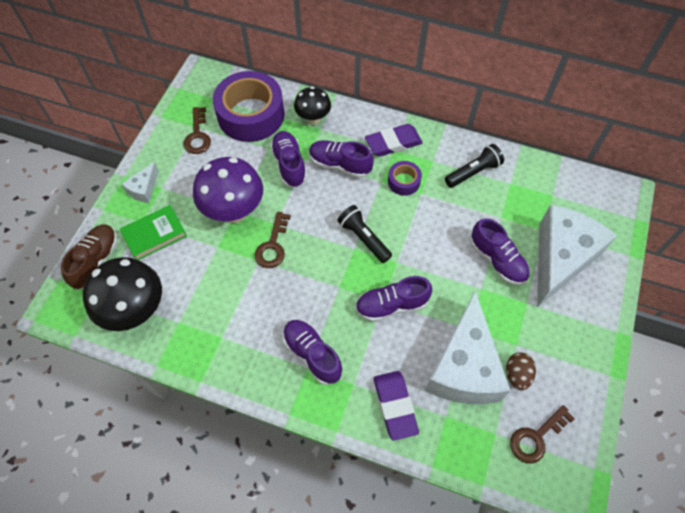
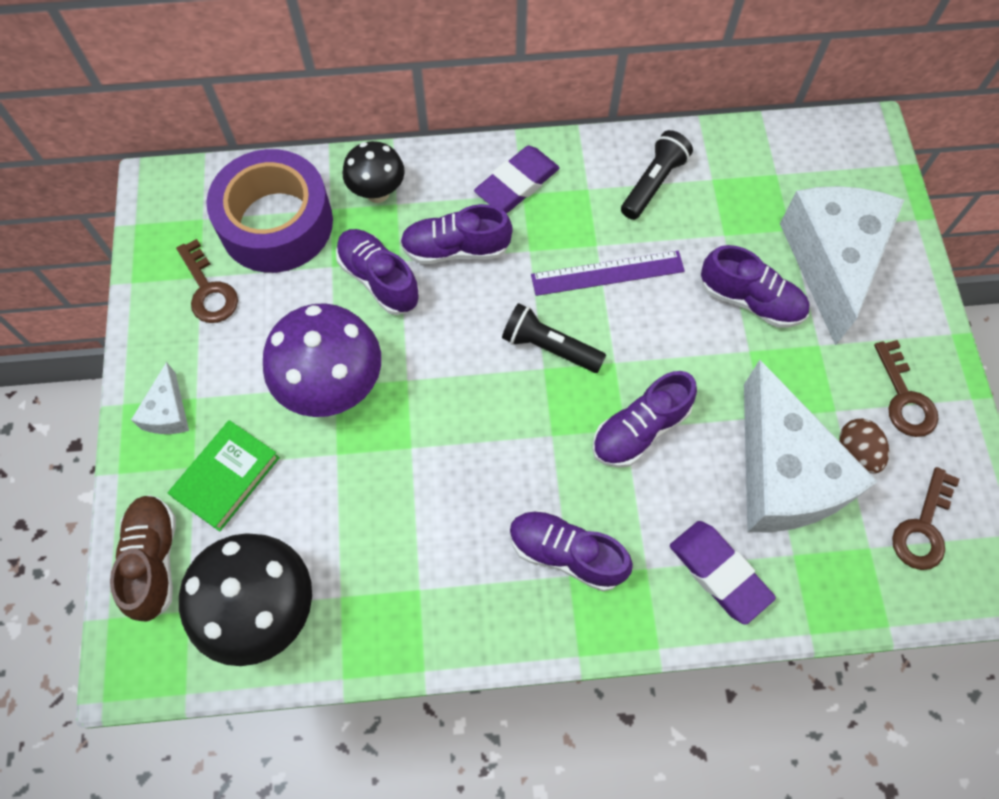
camera: 25 degrees left, 5 degrees up
(273, 246) = (421, 415): brown key -> brown key (904, 398)
(403, 181) = (562, 237): purple tape -> none
(419, 211) = (607, 273): none -> purple ruler

